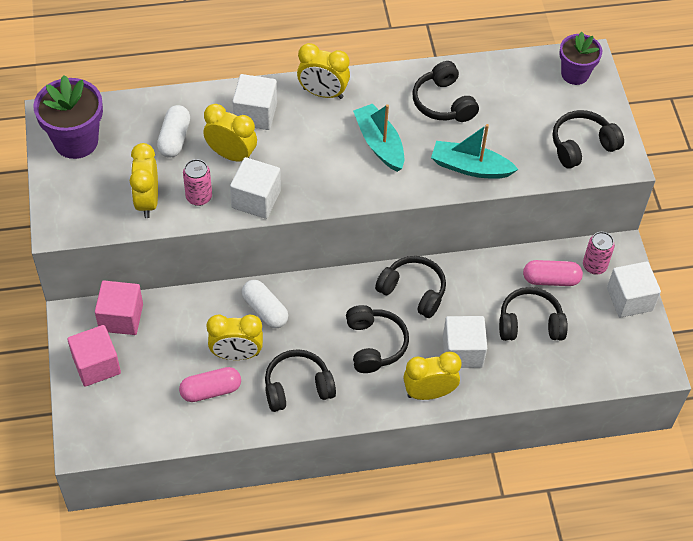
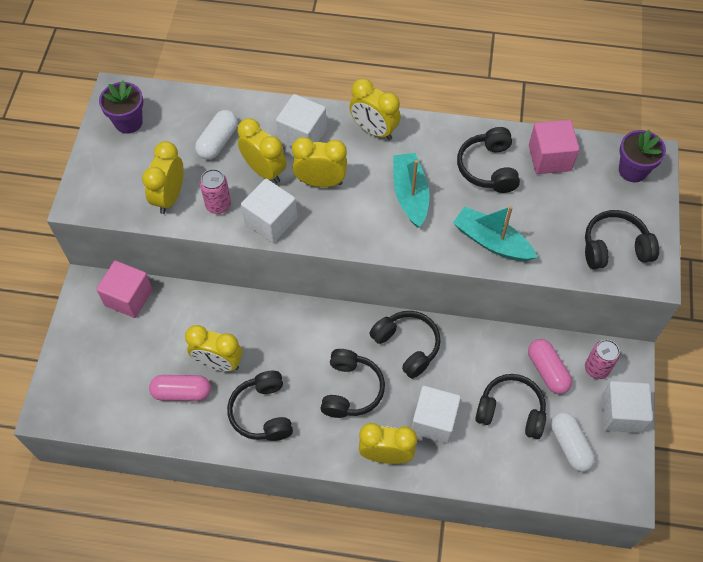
camera: 20 degrees right, 5 degrees up
(76, 141) = (128, 122): purple flower pot -> purple flower pot, size x0.66
(96, 365) = (89, 337): pink cube -> pink cube (549, 158)
(265, 310) = (260, 326): white capsule -> white capsule (569, 445)
(290, 152) = (320, 182): none -> yellow clock
(297, 387) = (263, 412): black headphones -> black headphones turned 105 degrees counterclockwise
(551, 279) = (547, 371): pink capsule -> pink capsule turned 45 degrees clockwise

